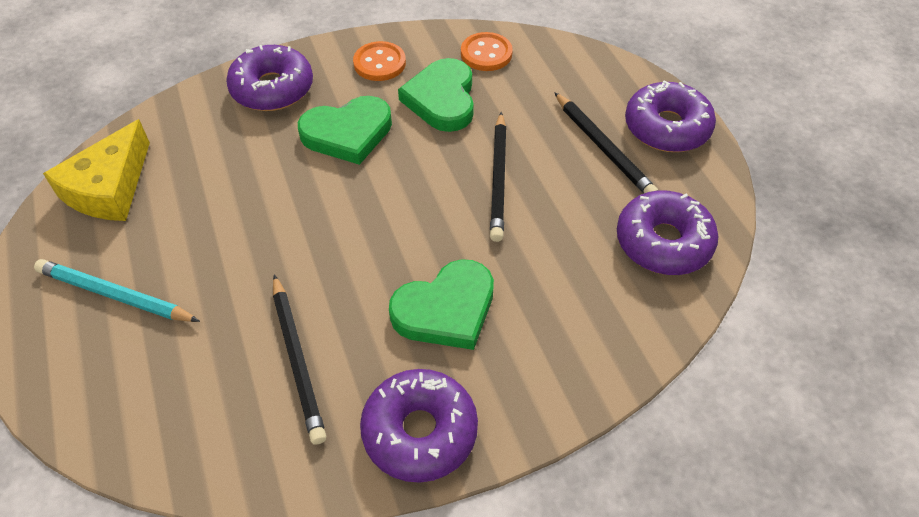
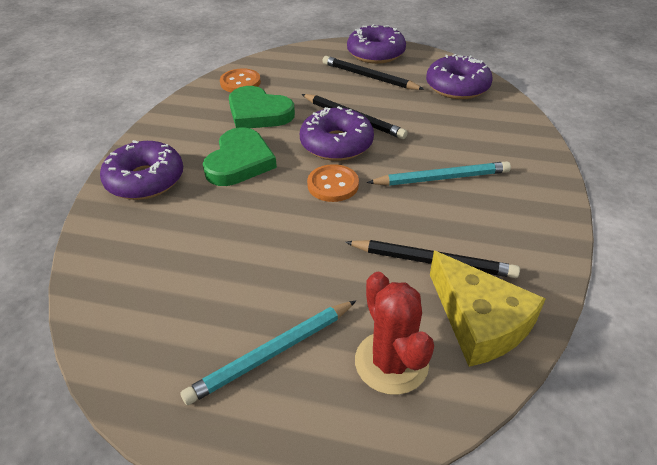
camera: 55 degrees left, 10 degrees down
(109, 188) = (135, 317): yellow cheese -> yellow cheese (479, 321)
(146, 384) = (391, 362): none -> red cactus
(379, 63) = (189, 124): orange button -> orange button (333, 185)
(420, 431) = (533, 225): purple donut -> purple donut (336, 144)
(446, 309) = (442, 178): green heart -> turquoise pencil
(603, 148) = (369, 77): black pencil -> black pencil turned 150 degrees counterclockwise

